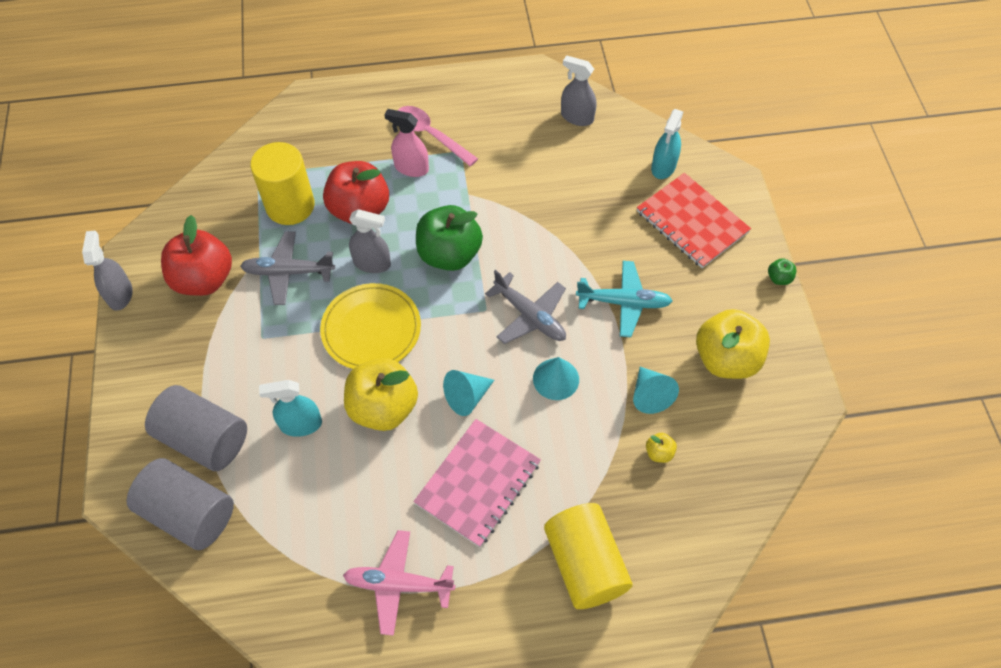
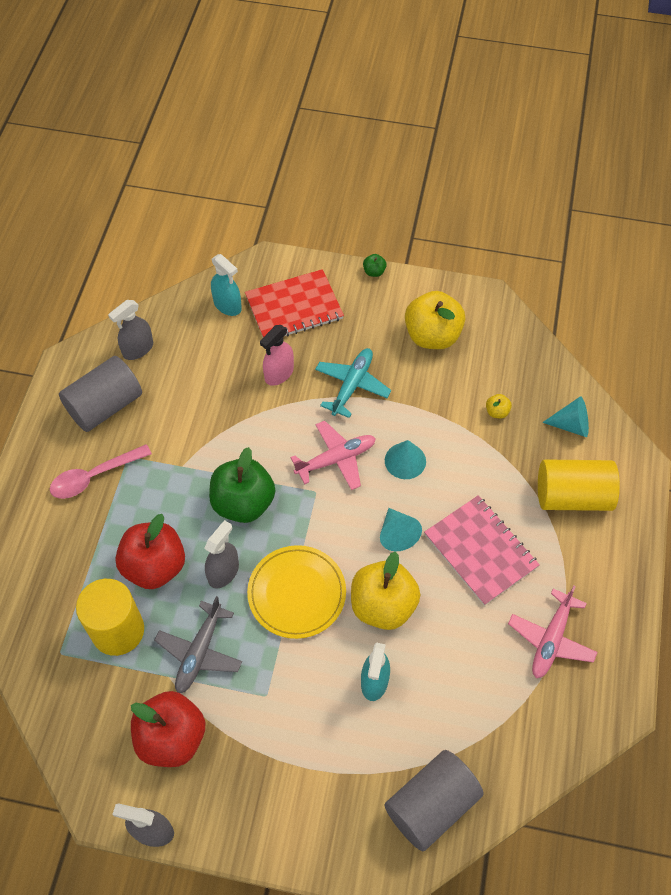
camera: 70 degrees left, 0 degrees up
(204, 439) = (358, 775): grey cylinder -> grey cylinder (105, 406)
(411, 168) = (126, 505): pink spray bottle -> pink spray bottle (279, 374)
(530, 316) = (336, 459): grey plane -> pink plane
(650, 395) = (445, 399): turquoise cone -> turquoise cone (571, 425)

